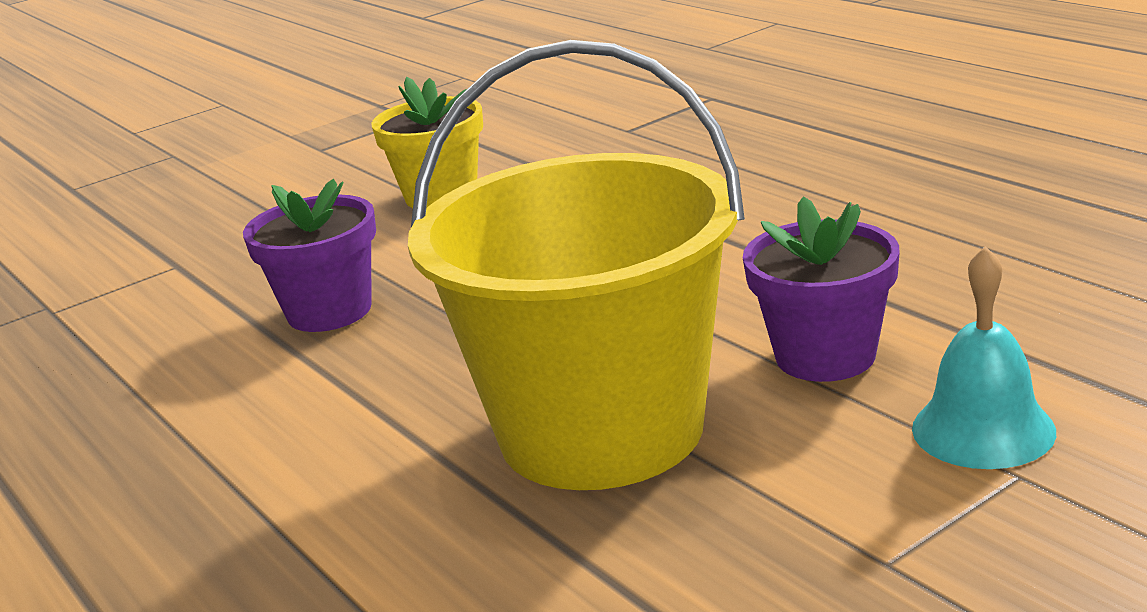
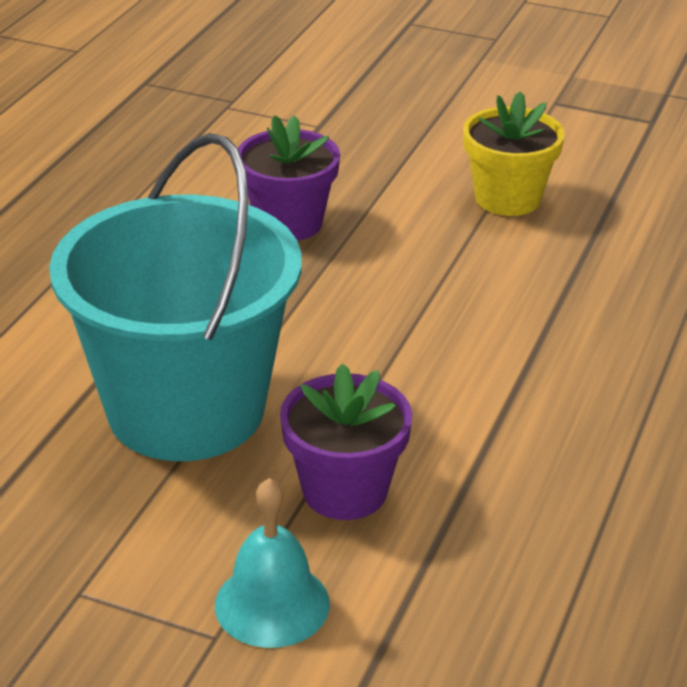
camera: 55 degrees right, 10 degrees up
(601, 430) = (186, 410): yellow bucket -> turquoise bucket

